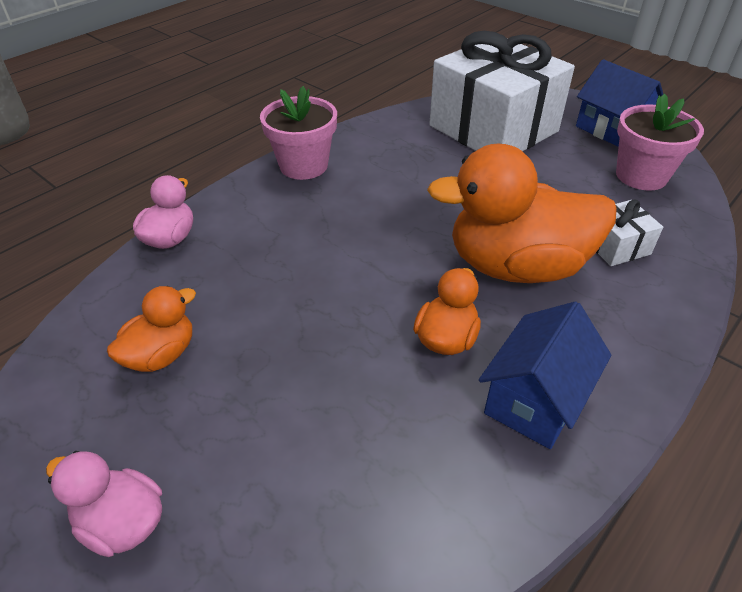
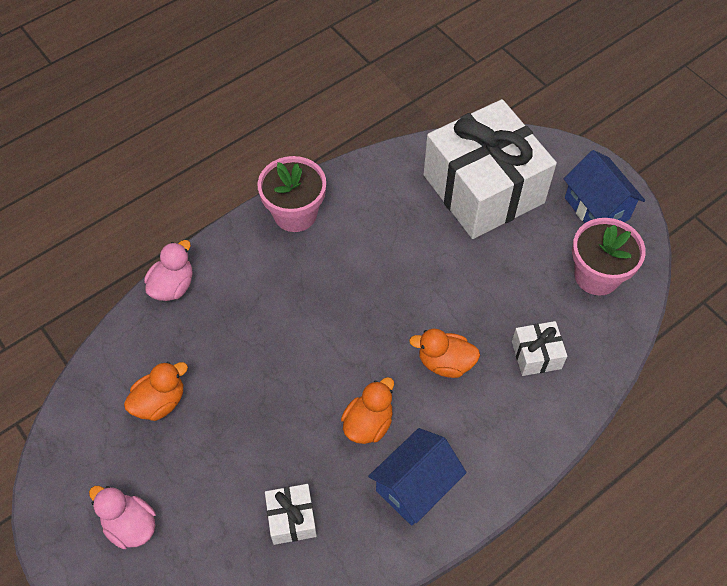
camera: 10 degrees right, 15 degrees up
(374, 469) = (291, 518): none -> white gift
(516, 266) = (445, 362): orange duck -> orange duck, size x0.49

